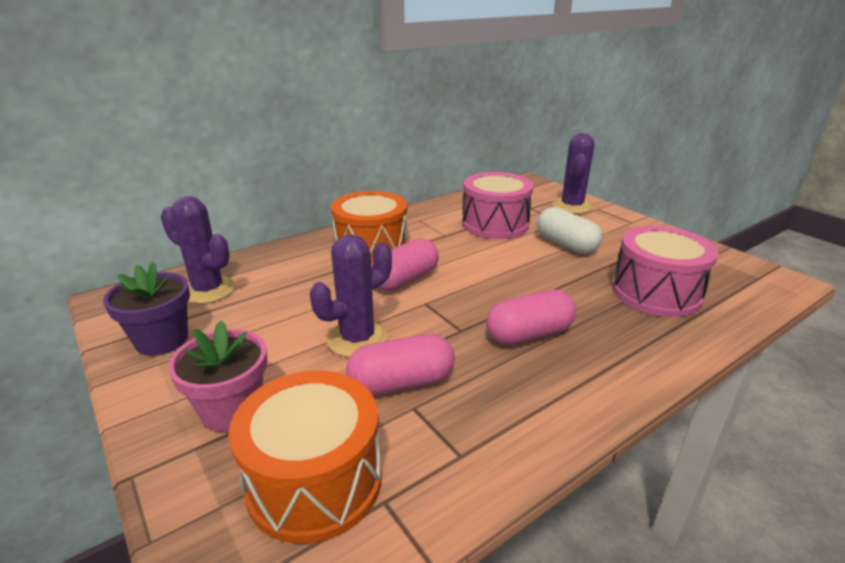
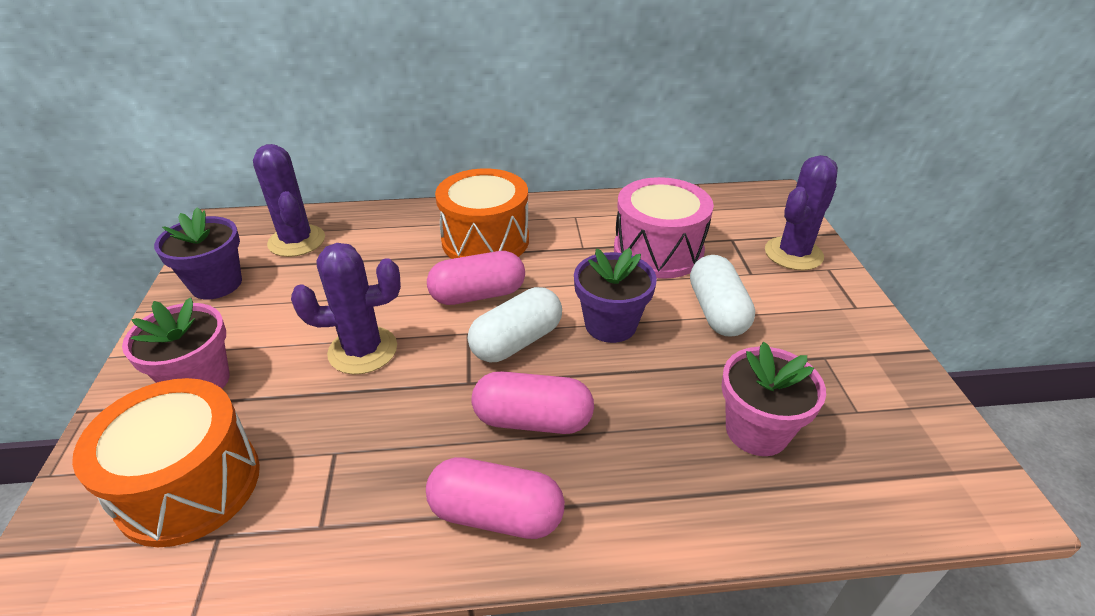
camera: 30 degrees right, 10 degrees up
(401, 382) = (351, 419): pink capsule -> pink capsule (496, 514)
(465, 297) = (516, 341): none -> white capsule
(513, 269) = (610, 325): none -> purple flower pot
(656, 293) = (756, 431): pink drum -> pink flower pot

